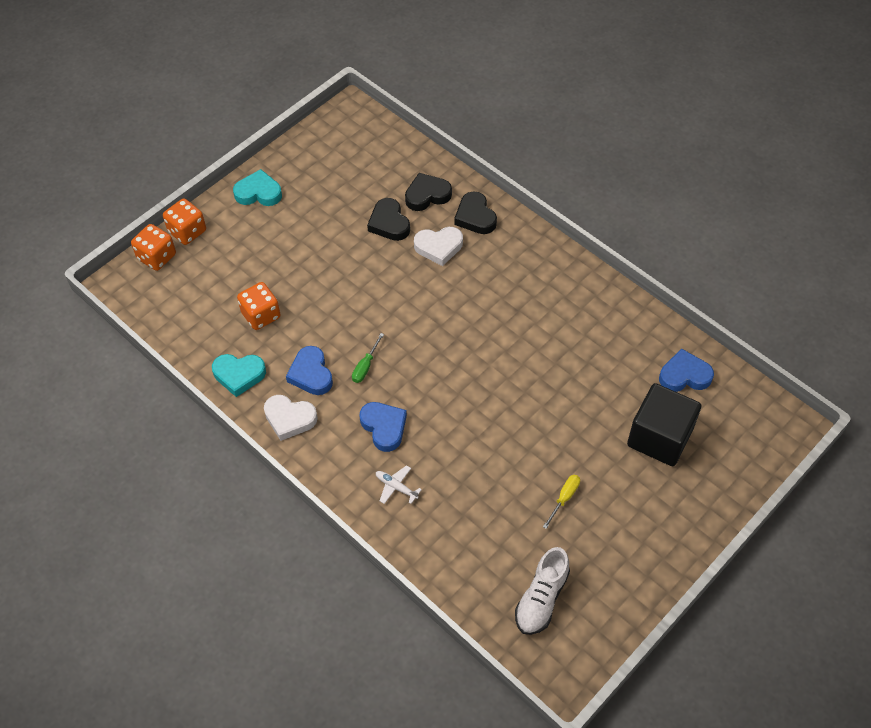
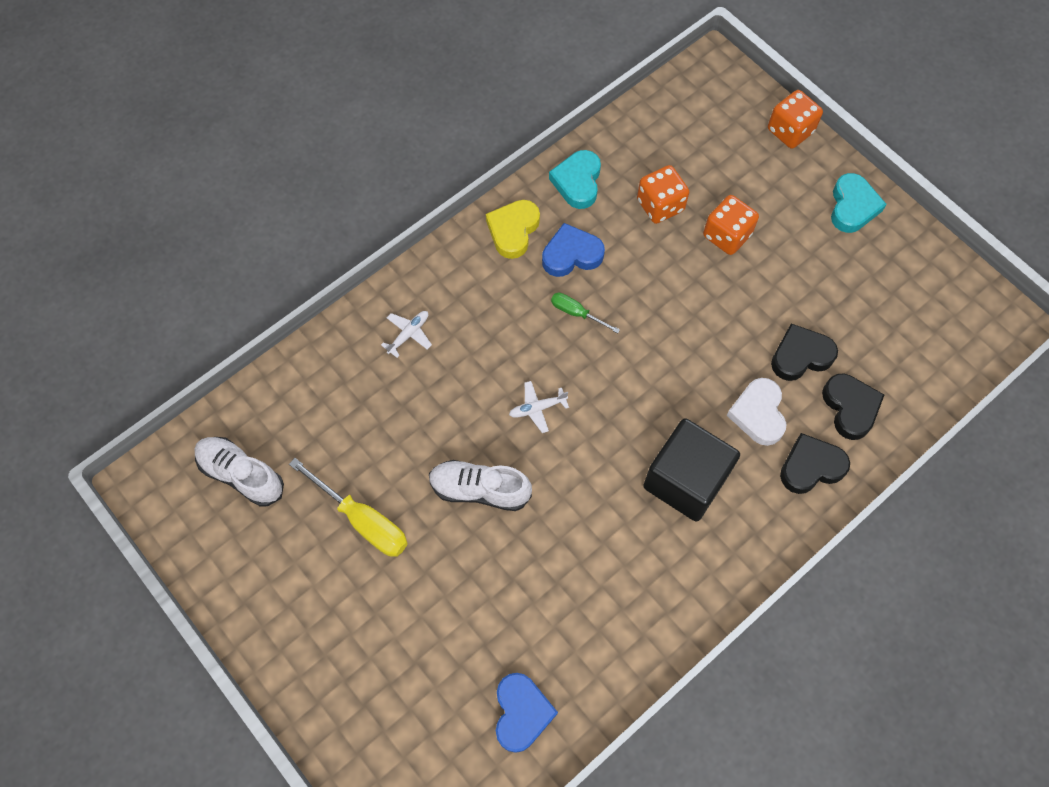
camera: 95 degrees right, 10 degrees up
(157, 257) = (752, 101): orange dice -> orange dice (726, 235)
(289, 419) = (513, 230): white heart -> yellow heart
(384, 427) = (489, 327): blue heart -> none
(452, 386) = (537, 408): none -> white plane
(525, 419) = (480, 490): none -> white shoe
(564, 498) = (362, 520): yellow screwdriver -> yellow screwdriver, size x1.81
(659, 437) = (429, 657): black cube -> black cube (685, 480)

